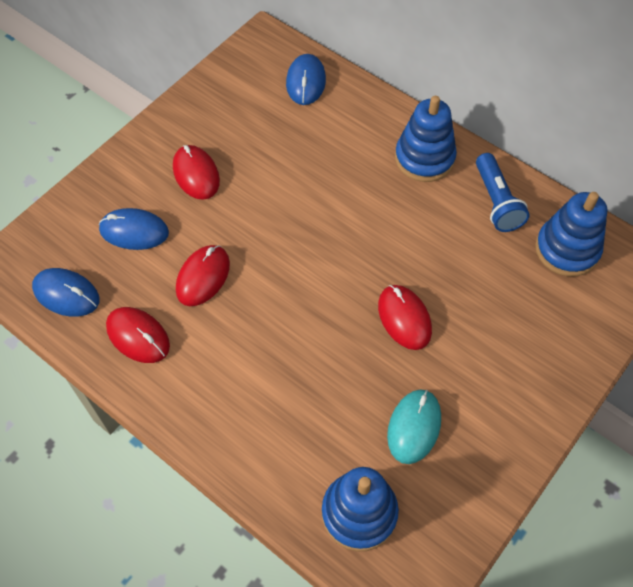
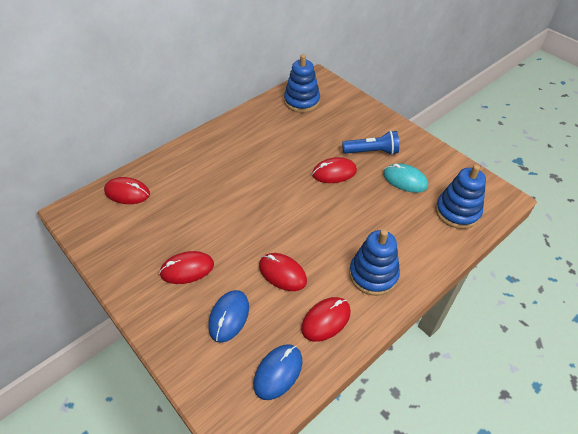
camera: 80 degrees left, 10 degrees down
(305, 82) = (127, 193): blue mouse -> red mouse
(424, 158) = (219, 144): blue stacking toy -> blue stacking toy (373, 274)
(496, 202) = (262, 120): blue flashlight -> blue flashlight (371, 151)

